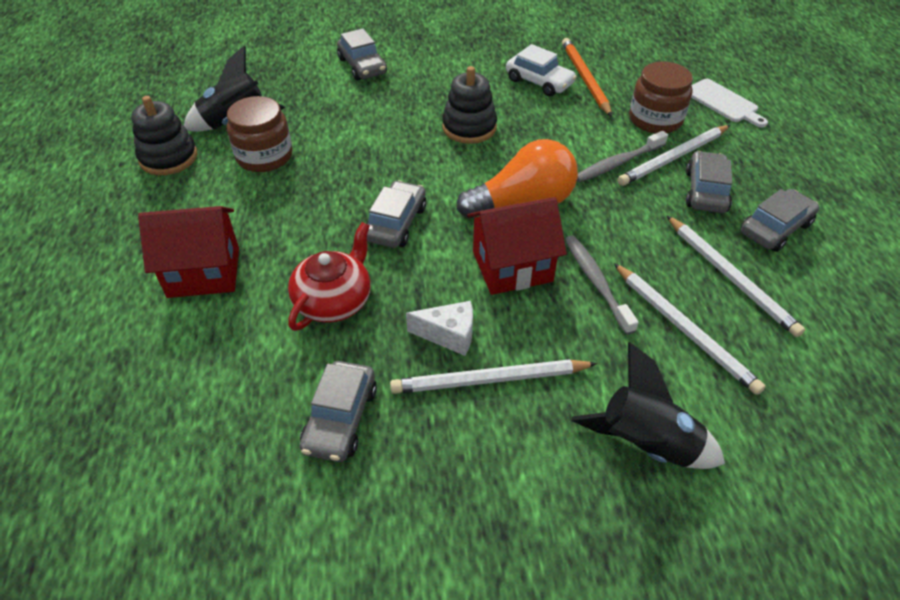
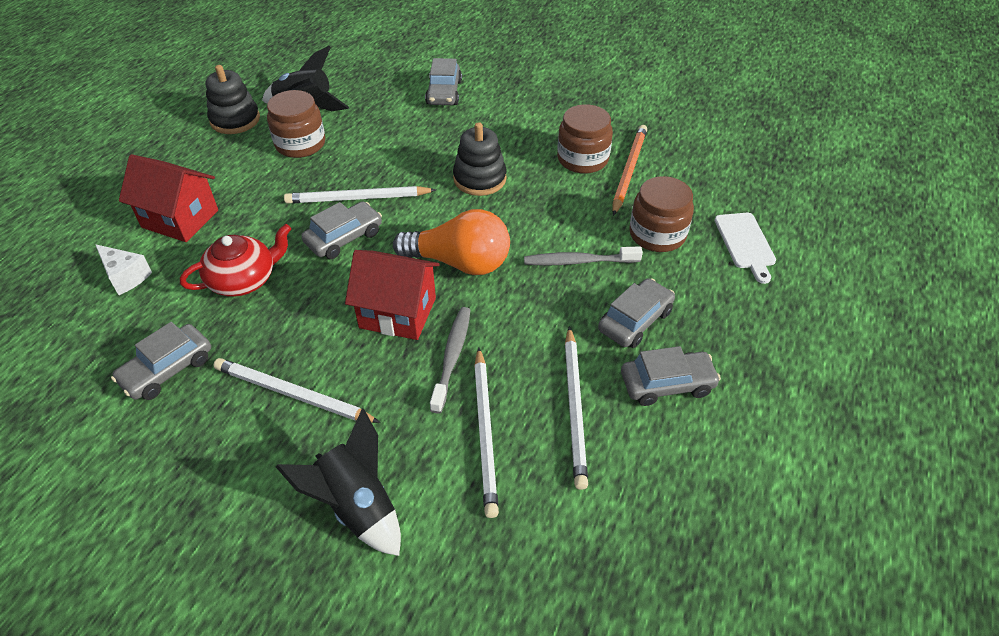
camera: 30 degrees right, 0 degrees up
(449, 335) = (297, 345): white cheese -> white cheese (126, 276)
(539, 82) = (582, 159): white car -> brown jar
(673, 158) = (636, 277): white pencil -> white pencil (358, 198)

